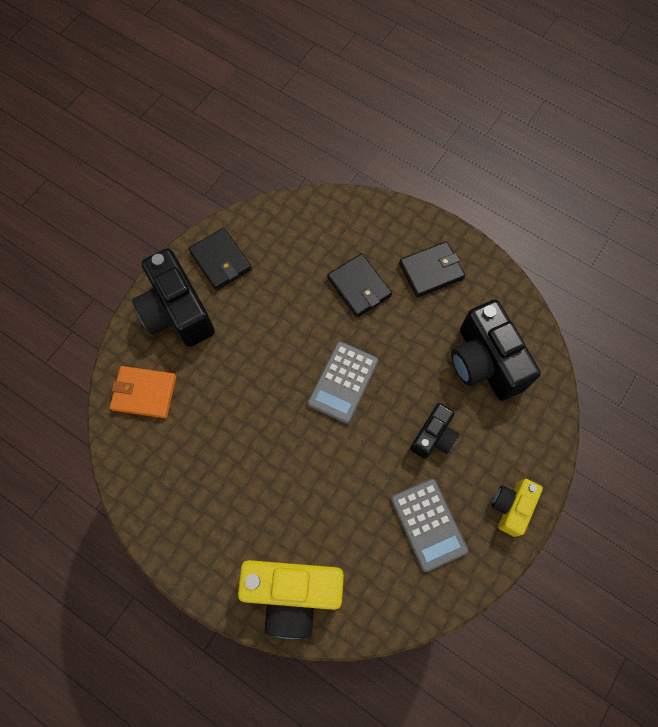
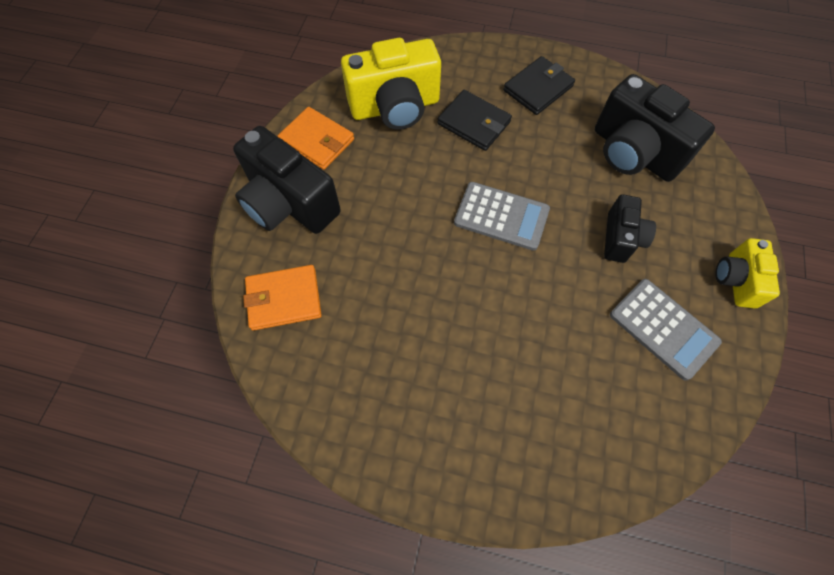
camera: 20 degrees left, 5 degrees down
(220, 260) = (317, 141): black wallet -> orange wallet
(293, 593) = (555, 462): yellow camera -> yellow camera (395, 107)
(343, 382) = (501, 216): grey calculator -> grey calculator turned 75 degrees counterclockwise

